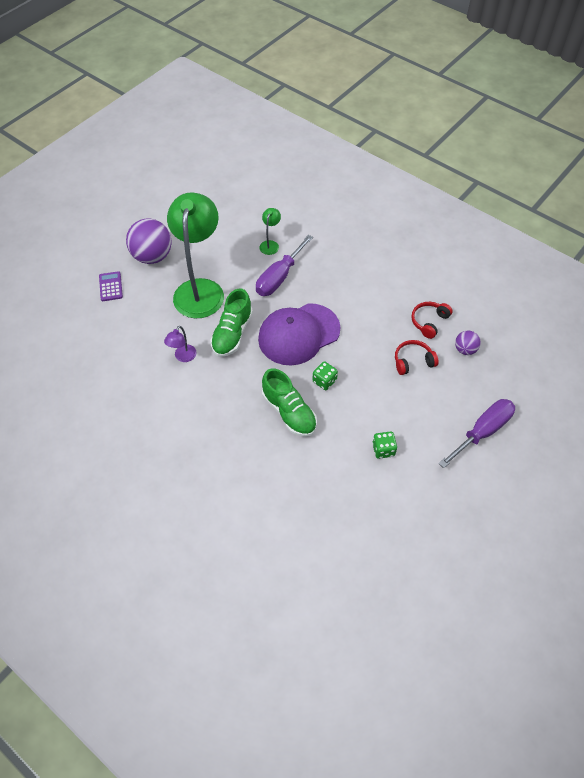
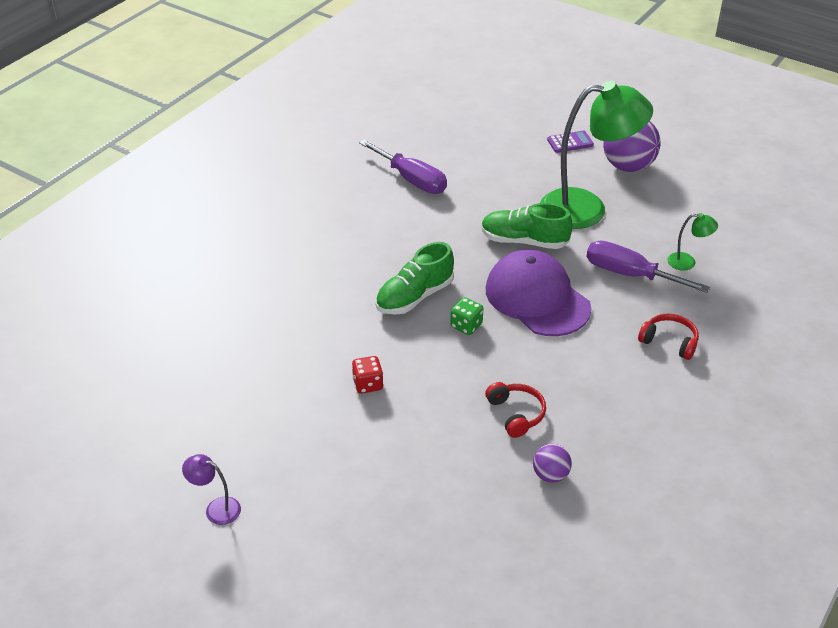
camera: 85 degrees right, 15 degrees down
(183, 357) = (480, 206): purple lamp -> purple lamp (216, 508)
(383, 450) = (368, 384): green dice -> red dice
(429, 322) = (594, 433): red headphones -> red headphones (669, 342)
(482, 431) = (405, 490): purple screwdriver -> purple screwdriver (411, 180)

